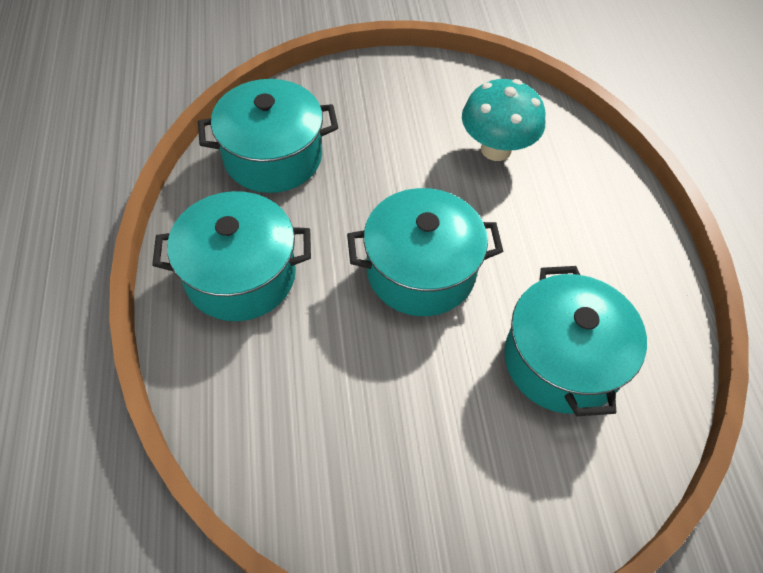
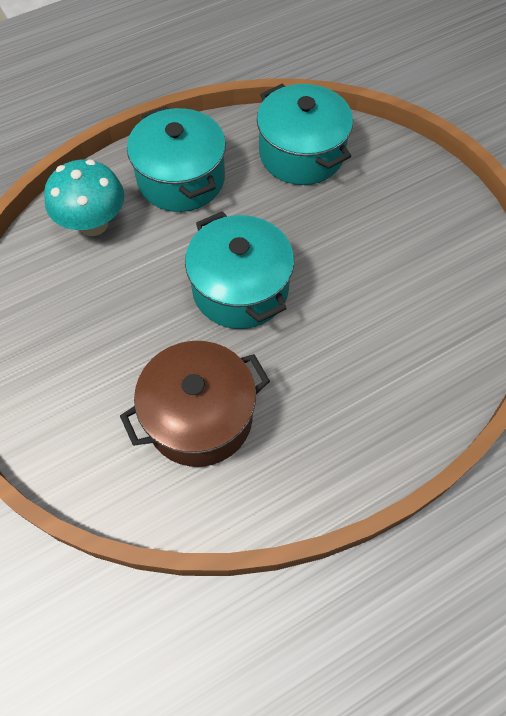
camera: 70 degrees right, 5 degrees up
(496, 149) = (407, 304): turquoise mushroom -> turquoise mushroom (93, 224)
(561, 360) = (199, 417): turquoise pot -> brown pot

